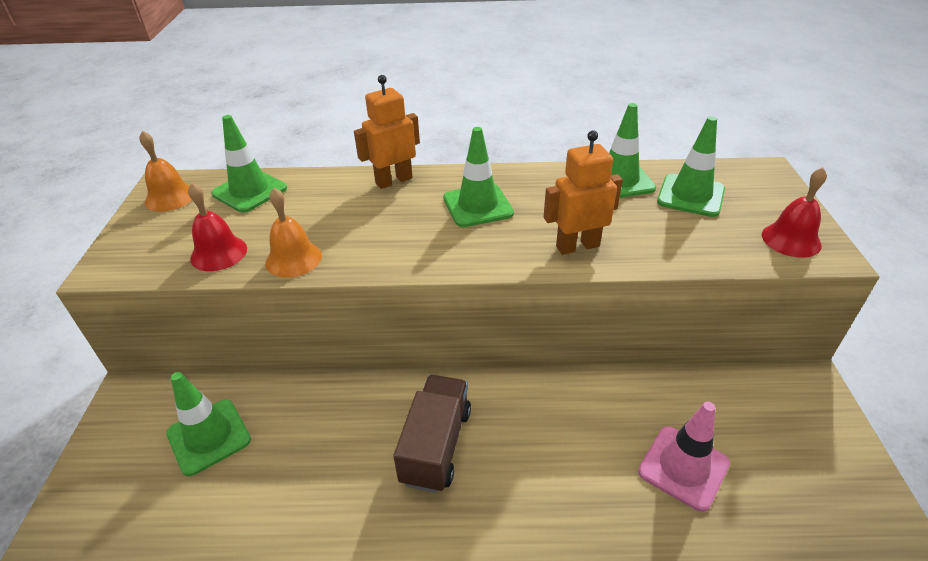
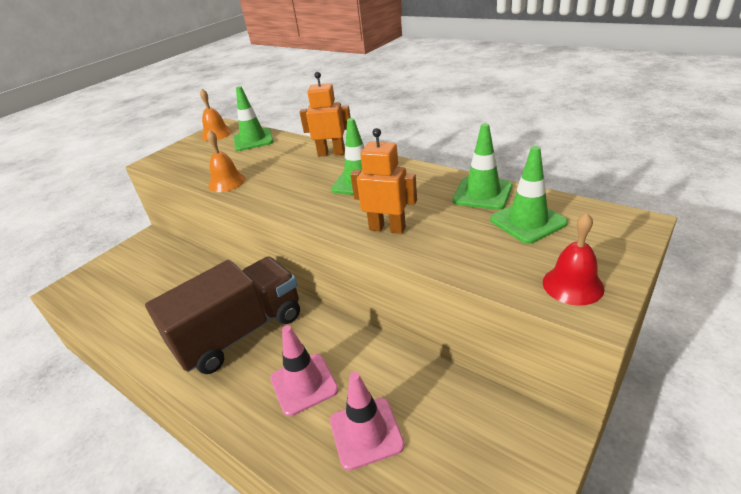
camera: 40 degrees right, 5 degrees down
(209, 436) = (153, 273): green traffic cone -> none
(219, 253) = (200, 168): red bell -> none
(436, 445) = (240, 332): brown truck -> brown truck, size x1.59
(574, 458) = (304, 384): none -> pink traffic cone

